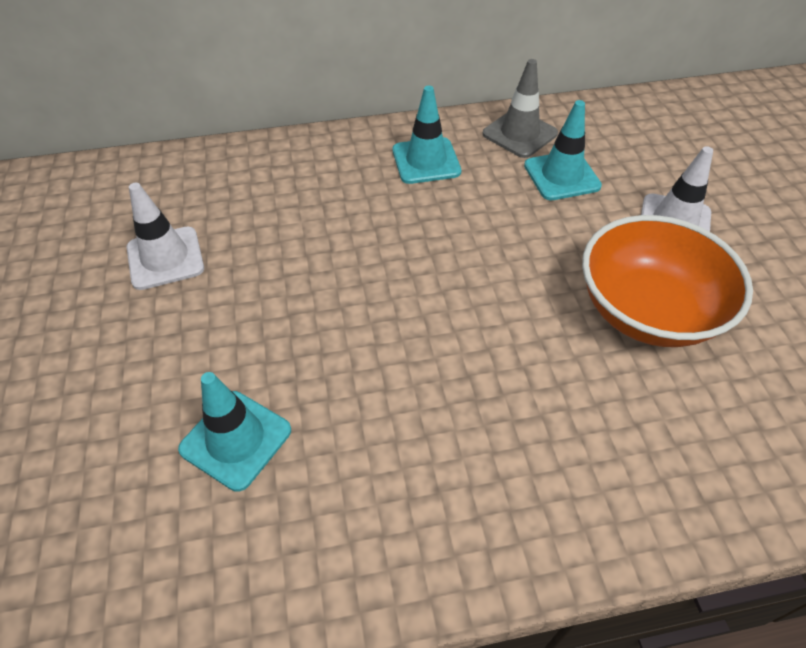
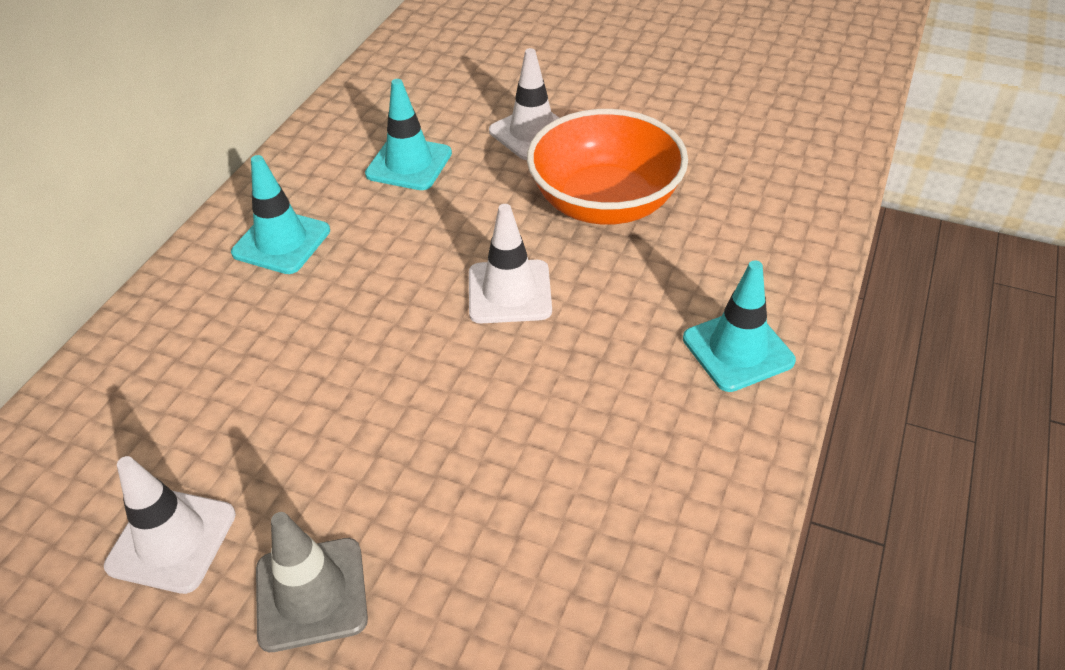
camera: 55 degrees left, 5 degrees down
(236, 439) = (497, 570): turquoise traffic cone -> turquoise traffic cone (738, 350)
(491, 304) = (509, 292): none -> white traffic cone
(519, 134) = (324, 159): grey traffic cone -> grey traffic cone (311, 594)

